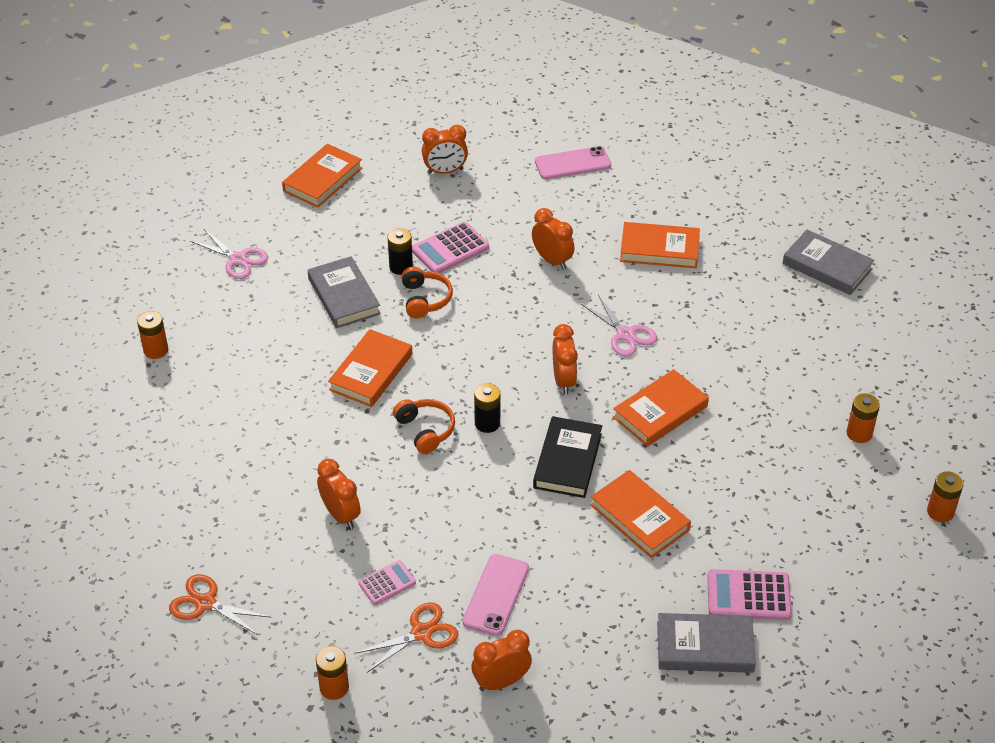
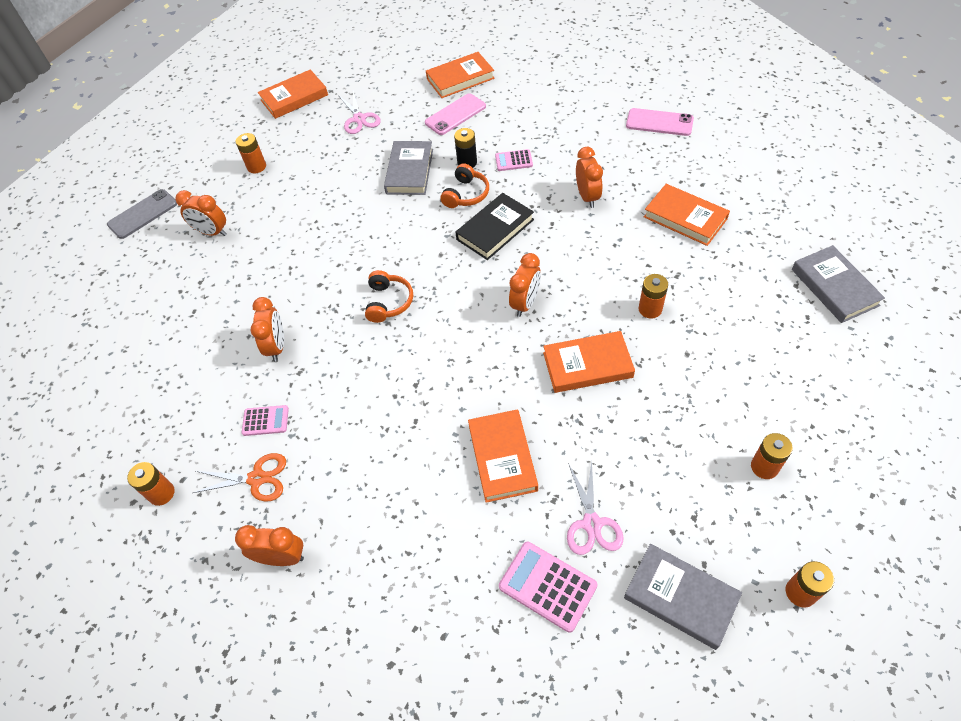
camera: 35 degrees right, 10 degrees up
(57, 448) = (143, 214): none -> grey phone
(205, 603) = (135, 376): orange scissors -> none
(371, 372) = (384, 238): orange book -> orange book (294, 98)
(445, 171) = (553, 99): orange clock -> orange clock (212, 232)
(450, 249) = (513, 161): pink calculator -> pink calculator, size x0.61
(487, 423) = (439, 316): black battery -> none
(496, 595) = (336, 473): pink phone -> pink phone (455, 114)
(567, 461) = (478, 376): black book -> black book (495, 229)
(625, 334) = (605, 282): pink scissors -> pink scissors (591, 523)
(682, 343) = (650, 309): none -> orange battery
(705, 647) = (472, 619): grey book -> grey book (680, 597)

